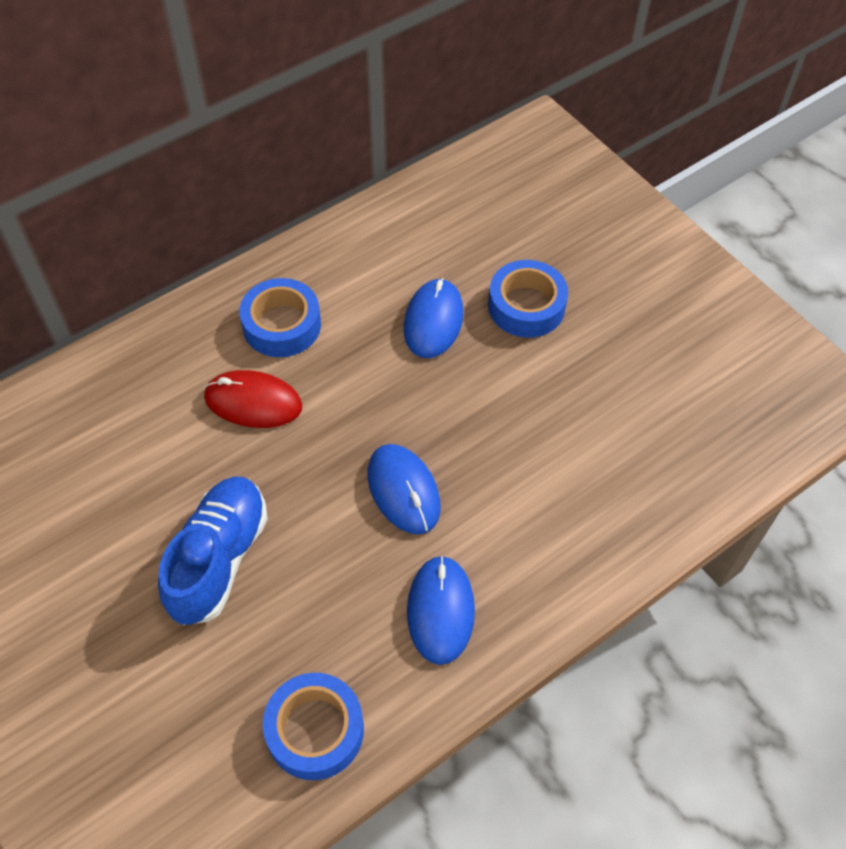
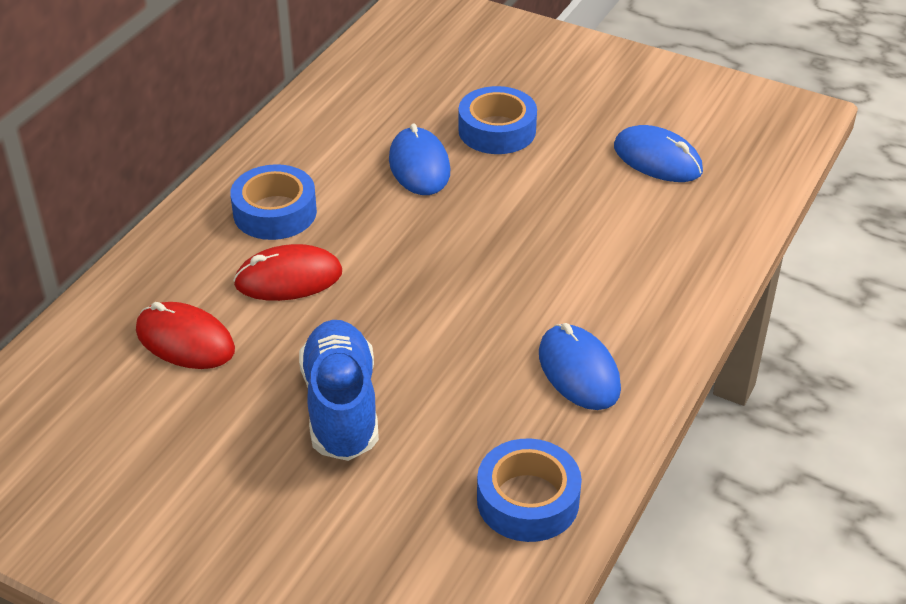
camera: 25 degrees left, 15 degrees down
(136, 433) = (185, 340): none -> red mouse
(403, 490) = (481, 296): blue mouse -> blue mouse (657, 159)

